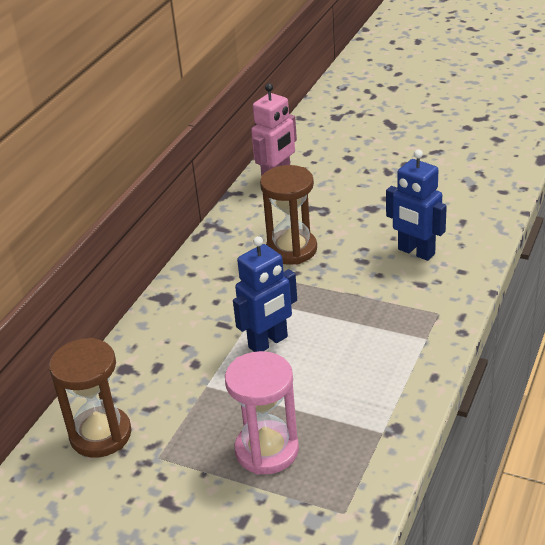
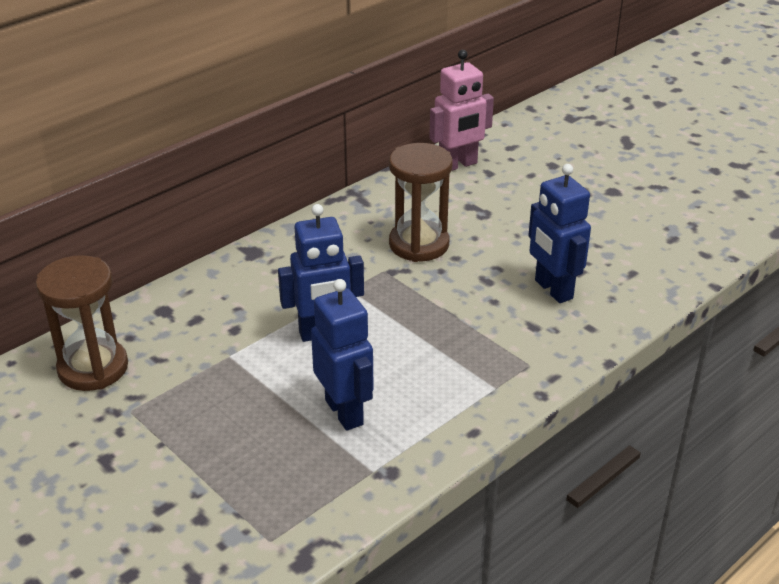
camera: 20 degrees right, 0 degrees up
(267, 450) = (239, 444): pink hourglass -> none
(329, 396) = (345, 412): none -> blue robot

